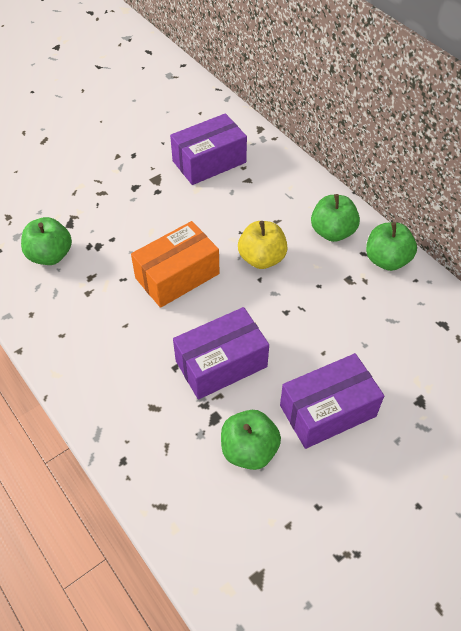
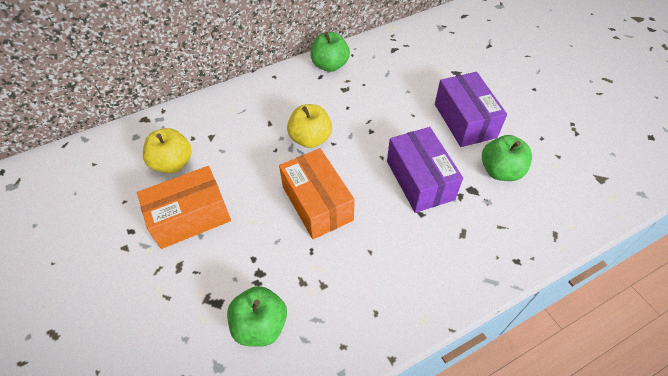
camera: 80 degrees left, 0 degrees up
(151, 188) = (190, 217): none -> orange box
(209, 162) = (173, 163): purple box -> yellow apple
(332, 232) = (293, 90): green apple -> none

